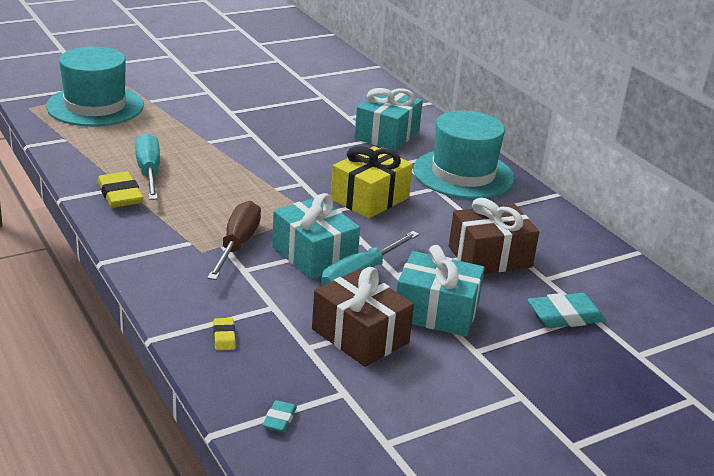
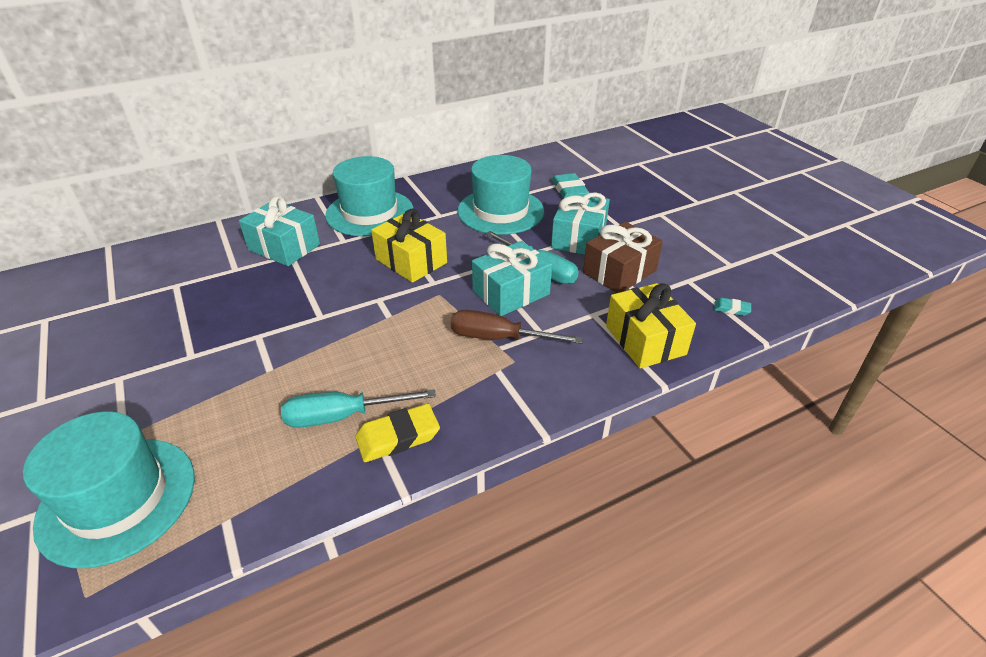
camera: 85 degrees left, 10 degrees up
(224, 337) = (645, 340): yellow eraser -> yellow gift
(490, 257) = (500, 211): brown gift -> turquoise hat

